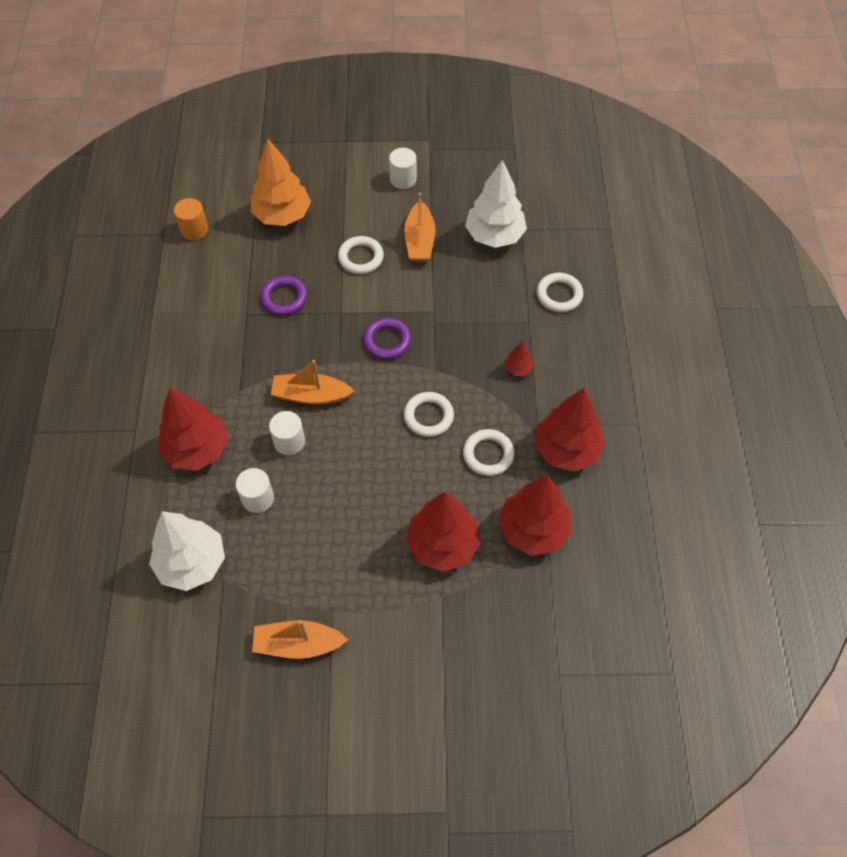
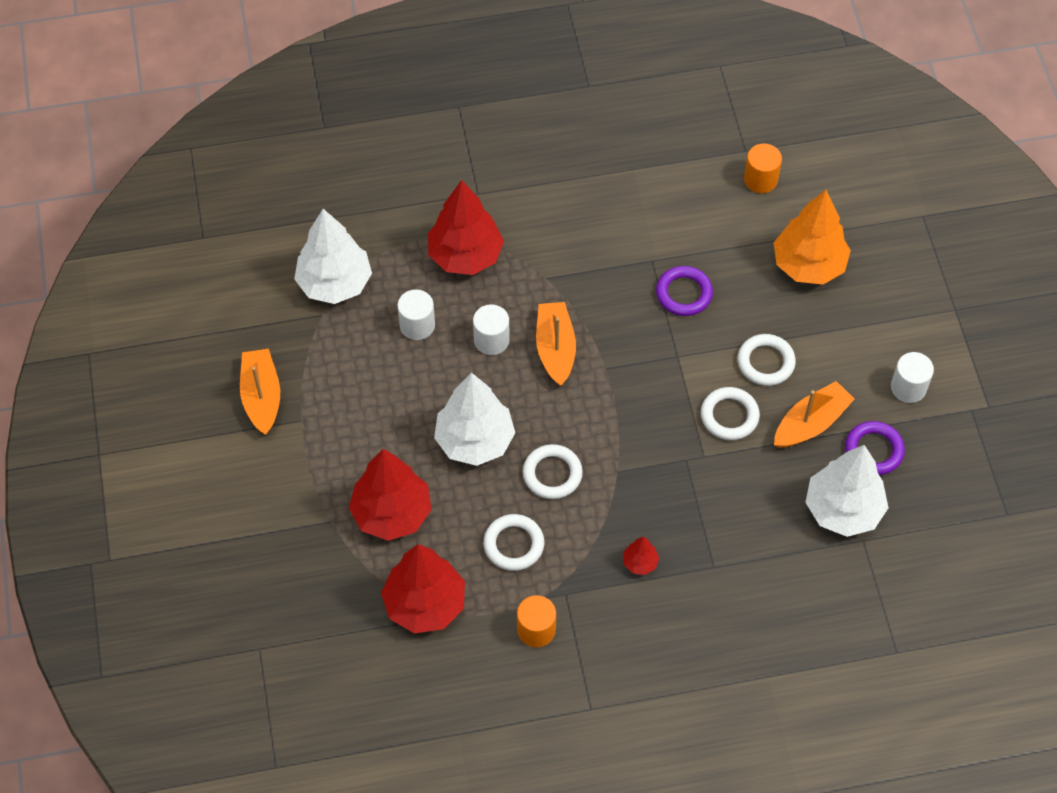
camera: 80 degrees right, 0 degrees up
(385, 469) = (475, 441): none -> white tree
(387, 341) = (648, 413): purple ring -> purple ring (873, 450)
(419, 240) = (811, 423): orange boat -> orange boat turned 150 degrees clockwise
(559, 295) = (766, 598): white ring -> white ring (729, 416)
(566, 450) = (536, 629): red tree -> orange cylinder

